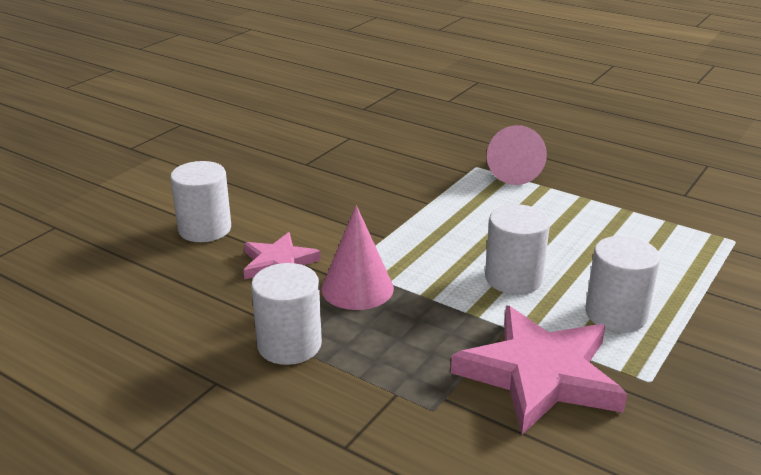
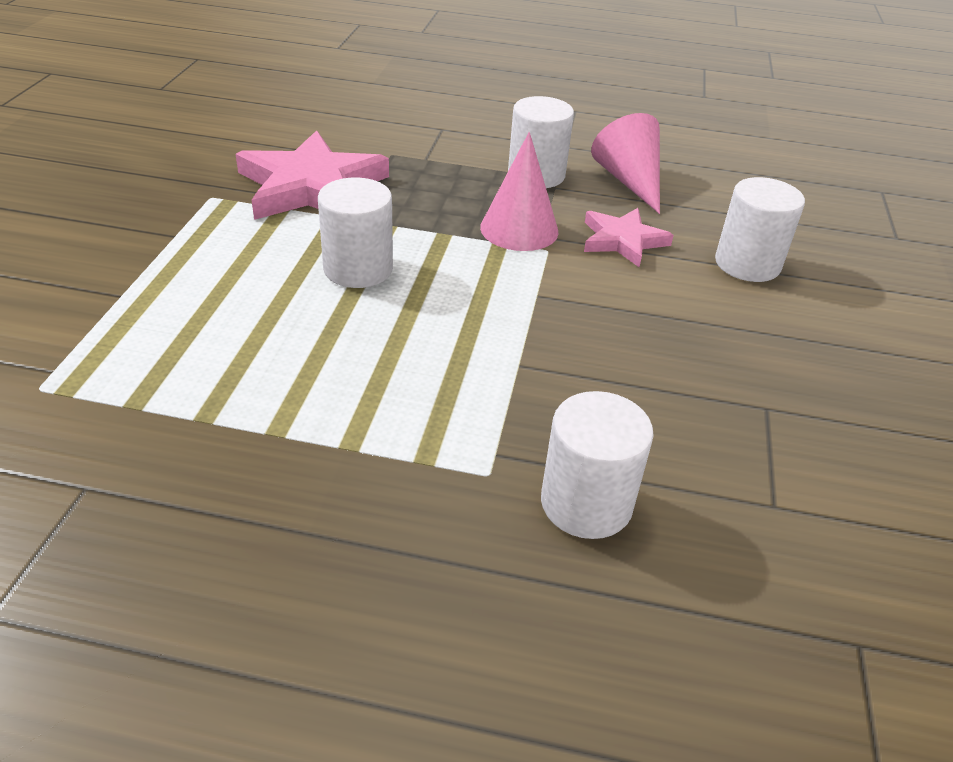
camera: 155 degrees right, 10 degrees up
(513, 171) = (417, 478): pink cone -> pink cone (629, 181)
(616, 314) = (237, 249): white cylinder -> white cylinder (586, 503)

